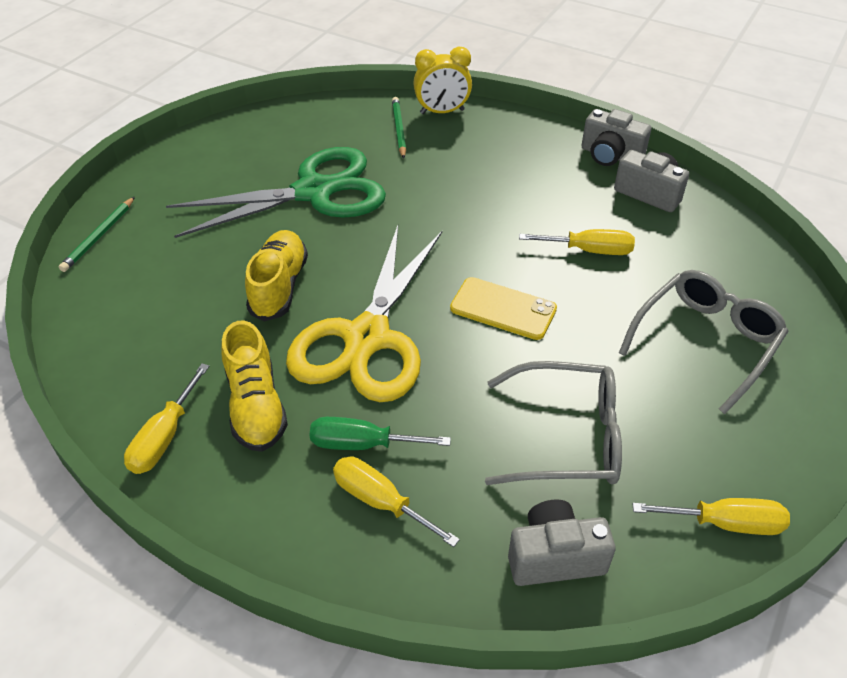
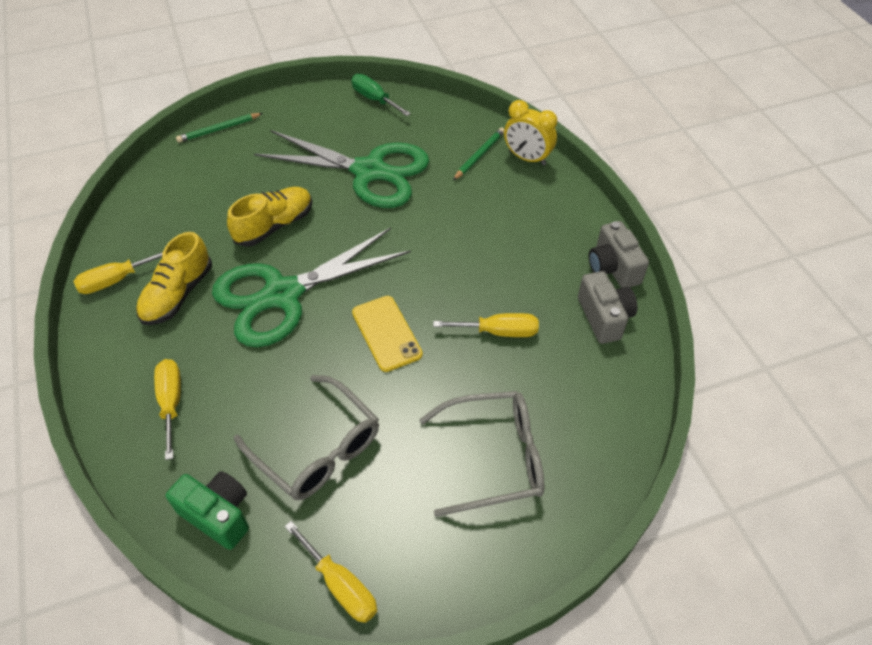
camera: 40 degrees right, 5 degrees up
(362, 444) = (202, 360): green screwdriver -> green screwdriver (374, 99)
(367, 338) = (282, 295): yellow scissors -> green scissors
(554, 557) = (218, 515): grey camera -> green camera
(589, 250) = (498, 332): yellow screwdriver -> yellow screwdriver turned 45 degrees counterclockwise

